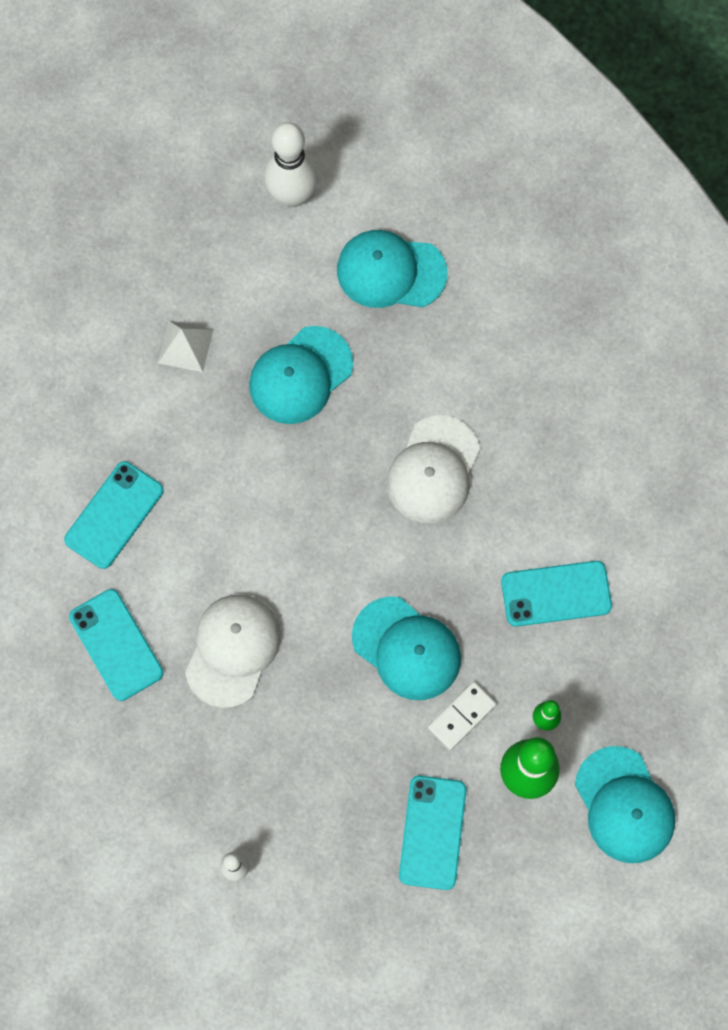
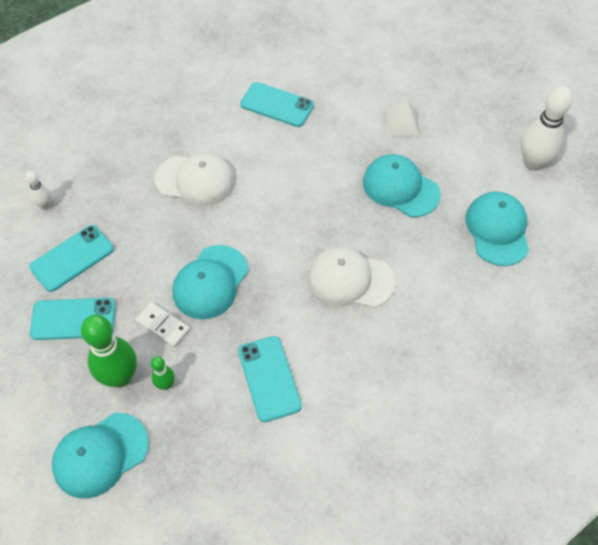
camera: 80 degrees right, 15 degrees down
(116, 645) = (191, 119): turquoise phone -> turquoise phone (72, 258)

